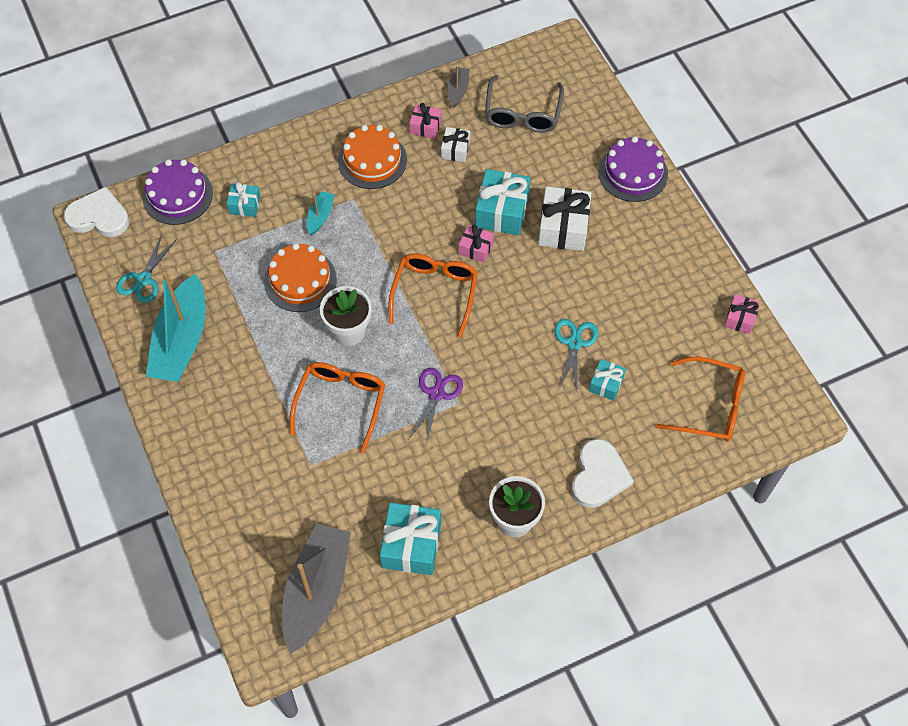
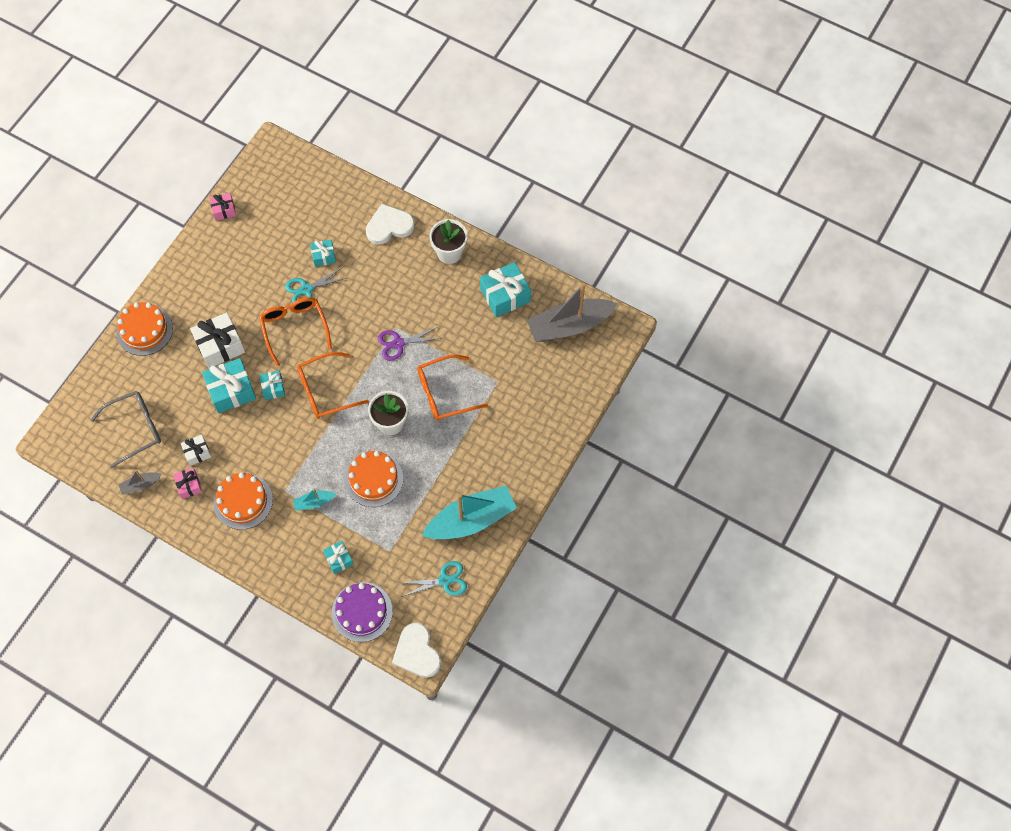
camera: 125 degrees left, 5 degrees up
(476, 248) = (273, 388): pink gift -> turquoise gift
(633, 173) = (144, 330): purple cake -> orange cake
(710, 406) = (300, 195): orange glasses -> orange glasses (294, 328)

